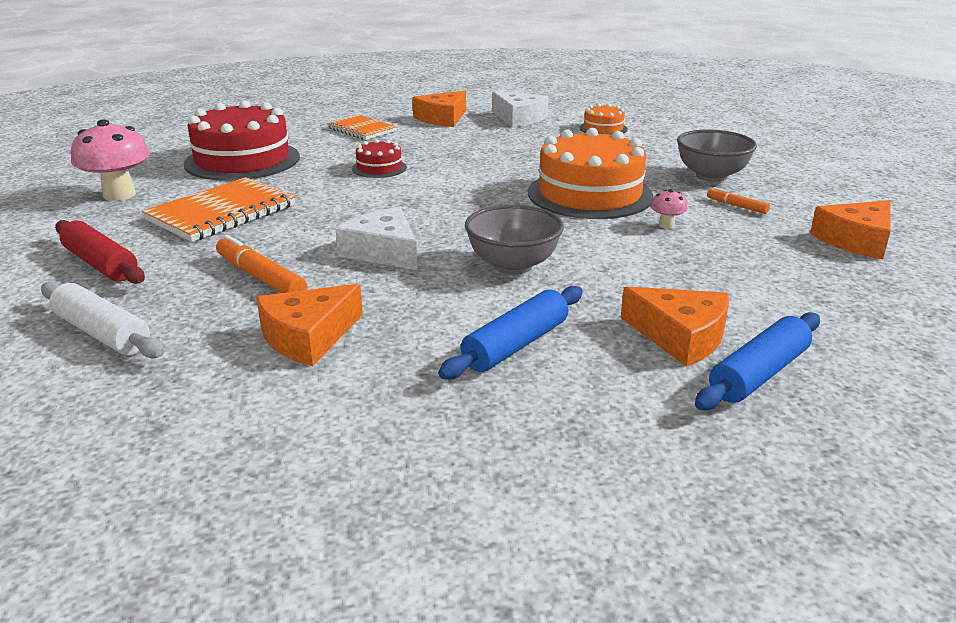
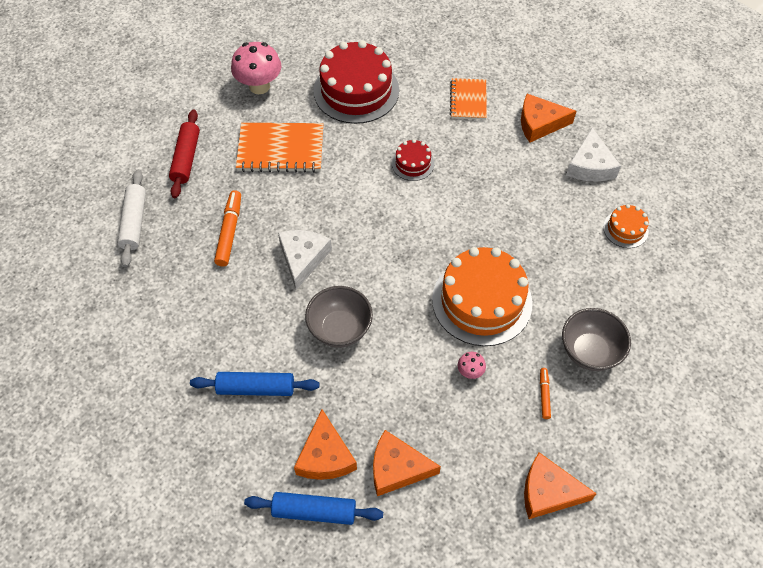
camera: 50 degrees right, 30 degrees up
(308, 337) = (194, 299): orange cheese -> orange cheese (397, 468)

